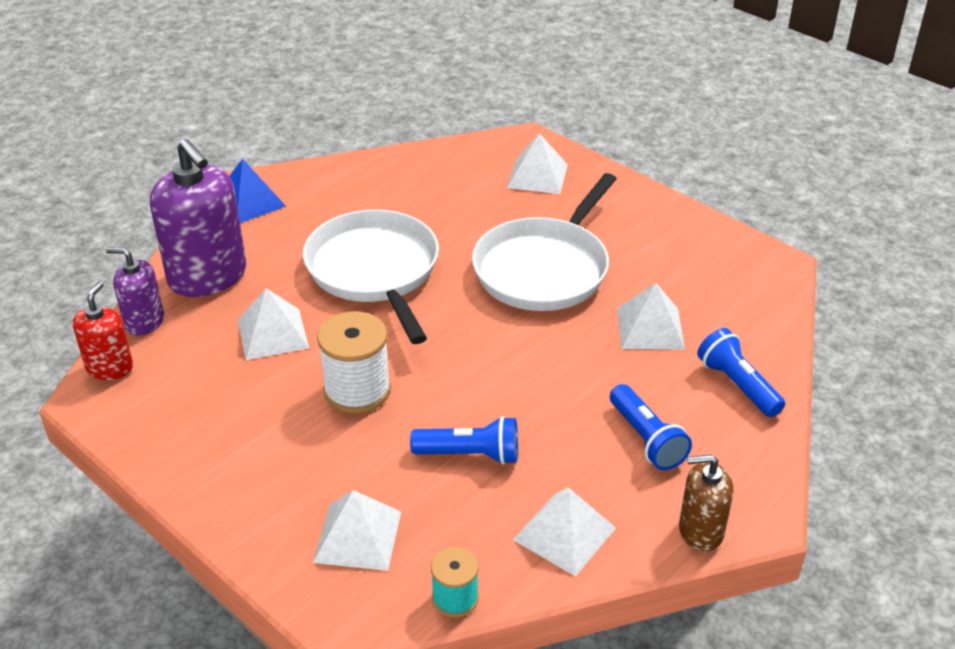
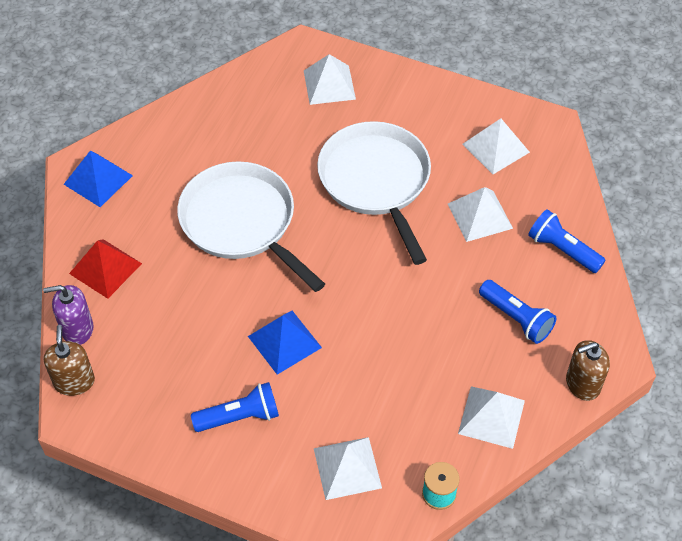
camera: 20 degrees left, 15 degrees up
(110, 367) = (74, 382): red soap dispenser -> brown soap dispenser
(208, 276) = (105, 268): purple soap dispenser -> red pyramid
(273, 333) = (190, 309): white pyramid -> white pyramid (496, 148)
(357, 390) = (284, 342): white spool -> blue pyramid
(470, 454) = (396, 372): blue flashlight -> blue flashlight (239, 416)
(544, 269) = (376, 181): white pan -> white pan turned 150 degrees clockwise

